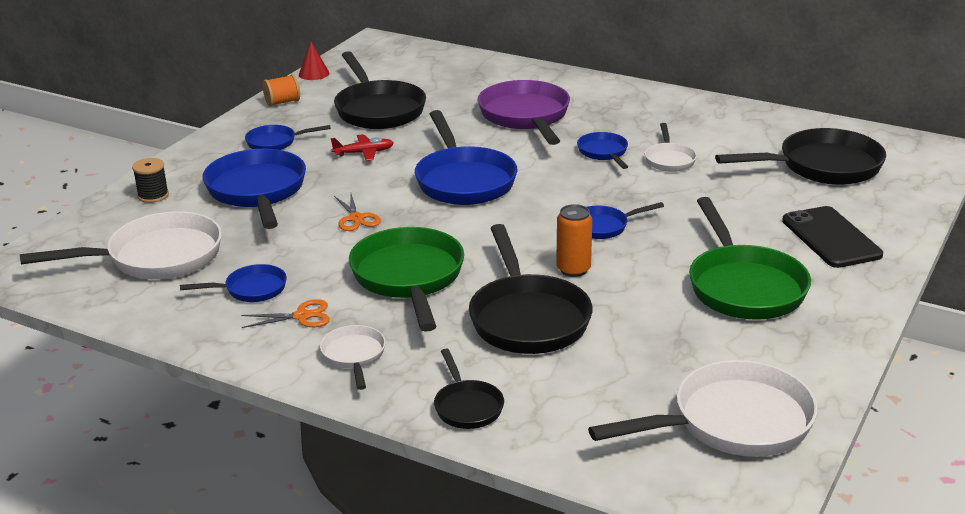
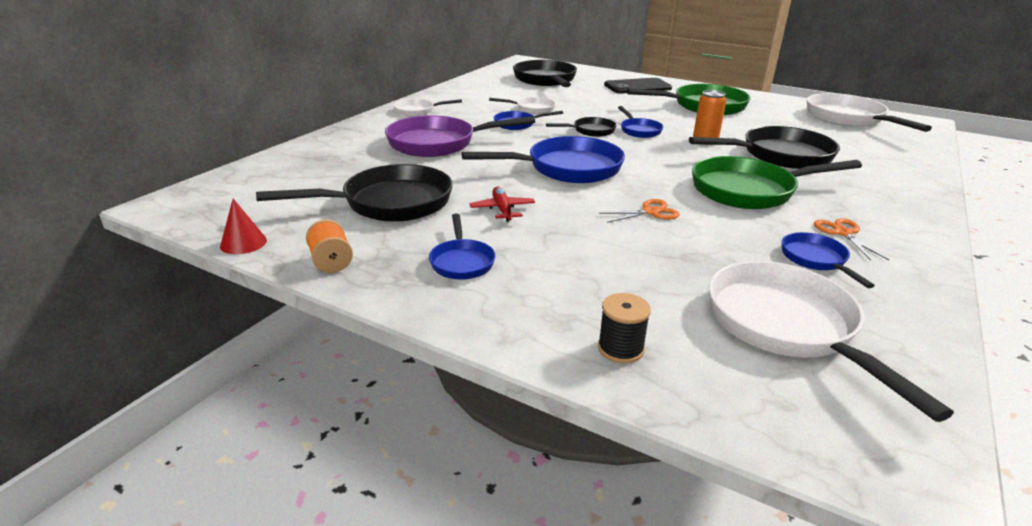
camera: 90 degrees left, 0 degrees up
(257, 192) = (599, 267): blue pan -> none
(354, 356) = (883, 210): white pan -> white pan (418, 111)
(467, 406) = (904, 175): black pan -> black pan (590, 131)

